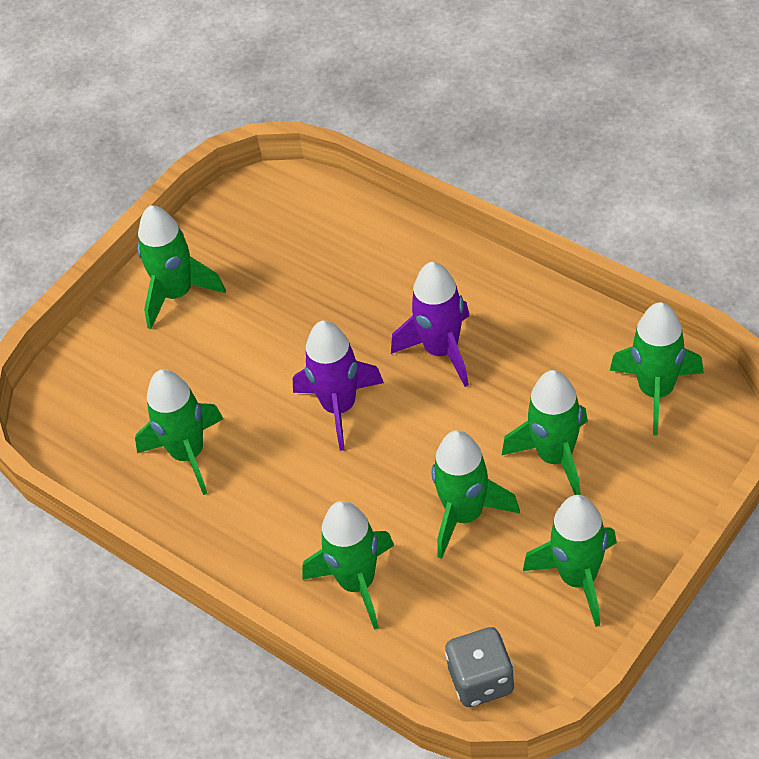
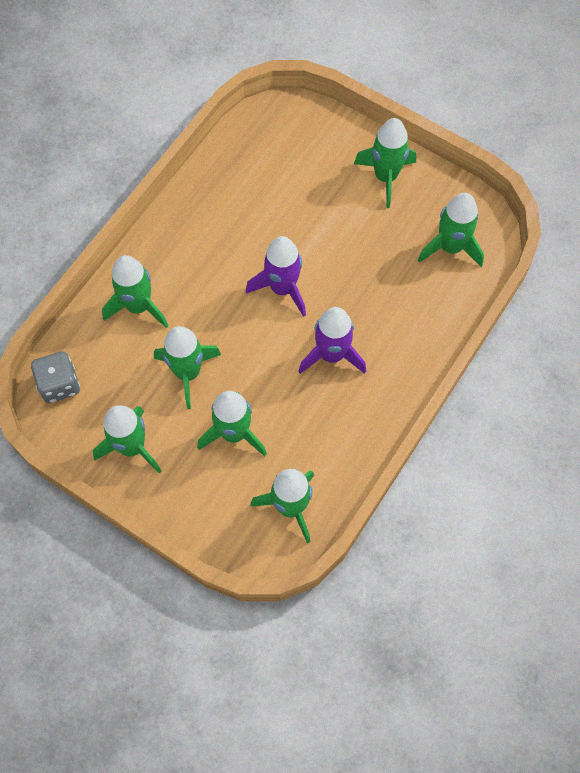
camera: 80 degrees right, 15 degrees up
(188, 454) = (246, 197): green rocket -> green rocket (450, 247)

